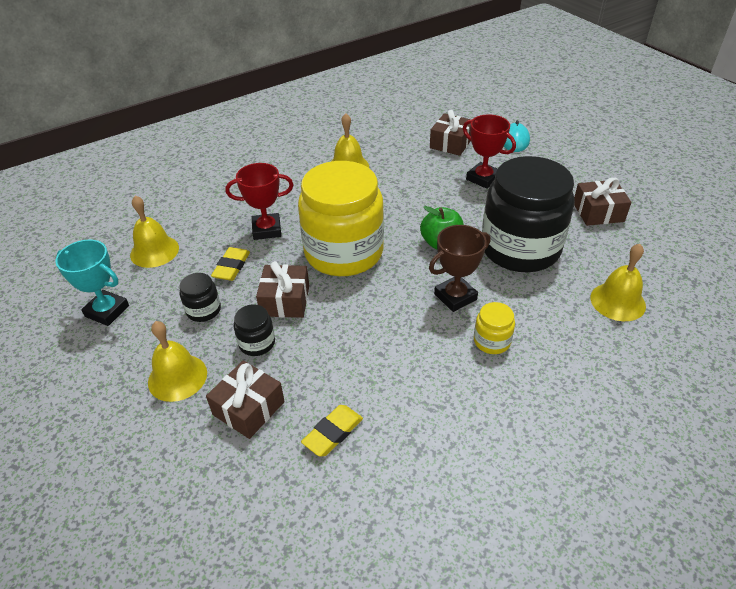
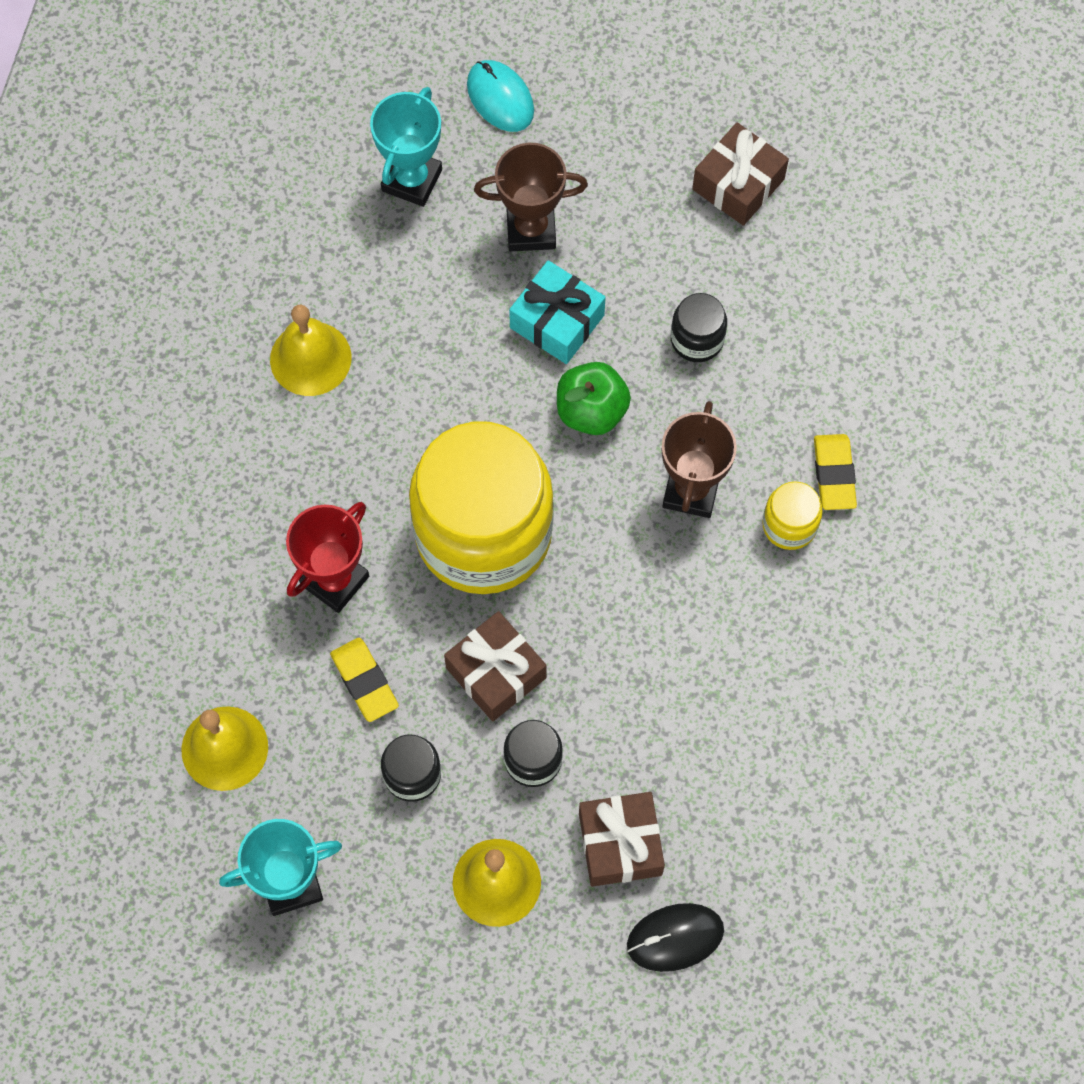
camera: 45 degrees left, 25 degrees up
(218, 474) = (675, 938): none -> black mouse
(333, 433) = (737, 791): yellow eraser -> yellow eraser (834, 474)
(451, 143) = (412, 180): brown gift -> turquoise trophy
(460, 209) = (557, 321): none -> turquoise gift
(483, 178) = (531, 229): red trophy -> brown trophy
(520, 248) = (697, 339): black jar -> black jar, size x0.41
(617, 301) = (876, 342): yellow bell -> none

